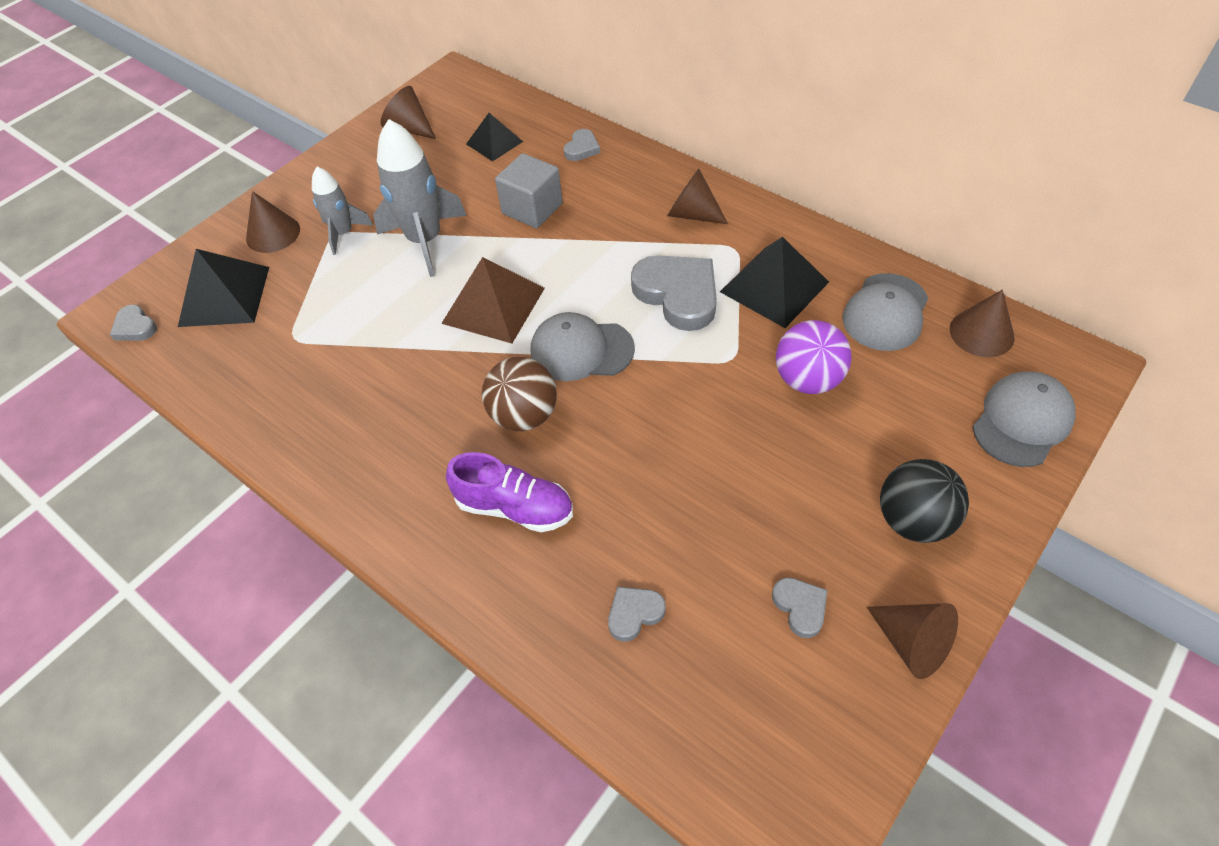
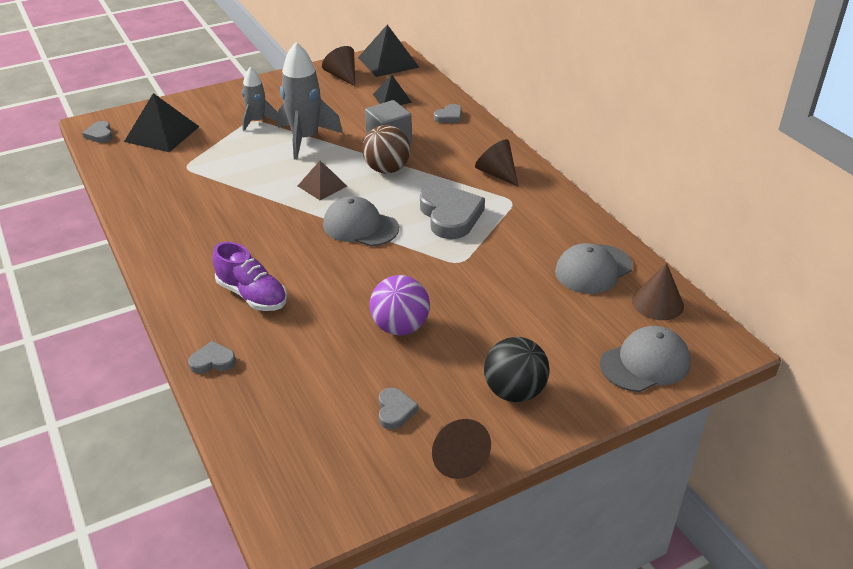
camera: 20 degrees right, 15 degrees down
(273, 233) = (214, 110): brown cone -> none
(493, 305) = (322, 186): brown pyramid -> brown pyramid, size x0.62
(524, 415) = (295, 249): brown ball -> brown ball (387, 169)
(634, 614) = (283, 375): grey heart -> grey heart (212, 361)
(774, 286) = (522, 230): black pyramid -> black pyramid (388, 62)
(807, 379) = (503, 290): purple ball -> purple ball (400, 327)

